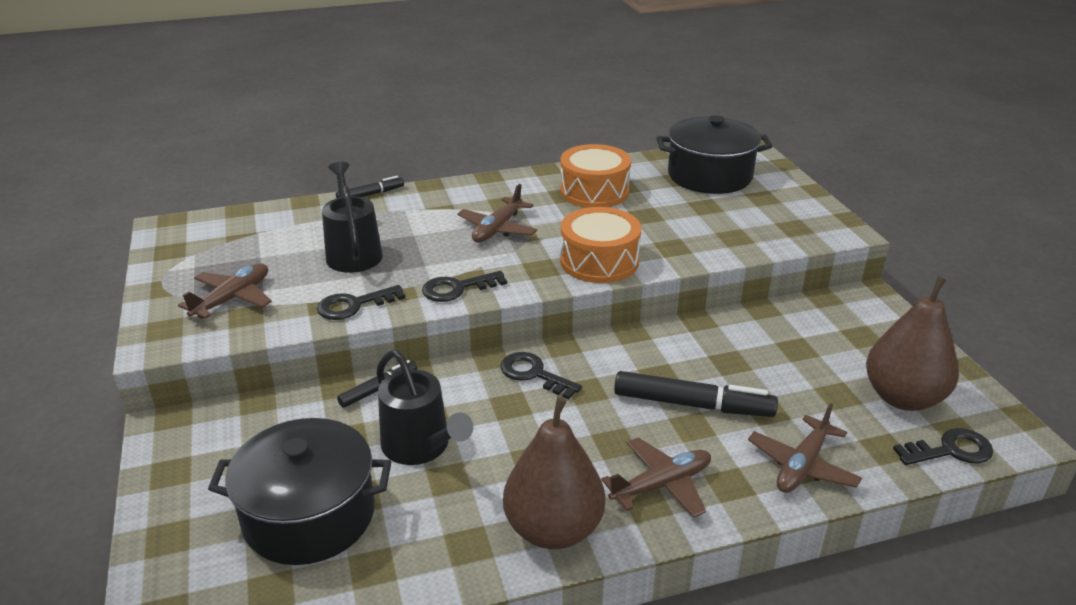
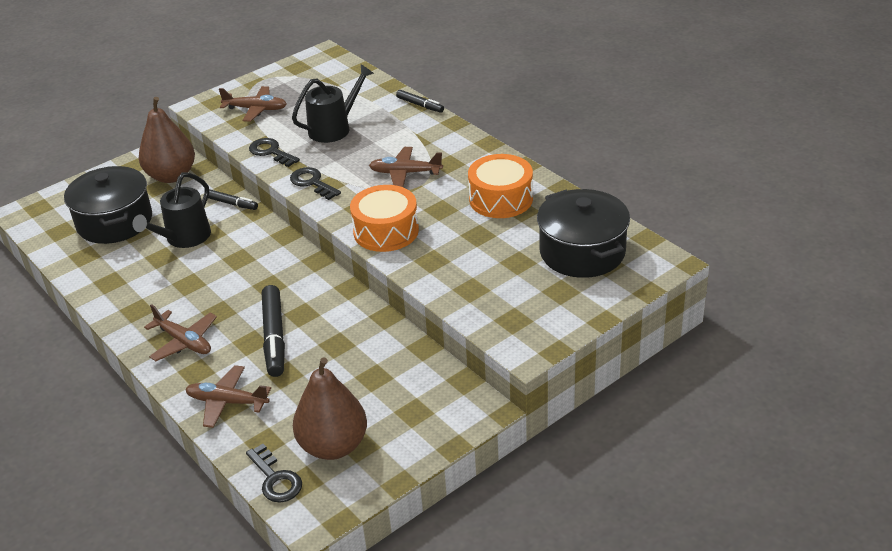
camera: 70 degrees right, 5 degrees up
(534, 374) = (276, 258): black key -> none
(553, 529) = (130, 309): brown pear -> brown pear (171, 176)

